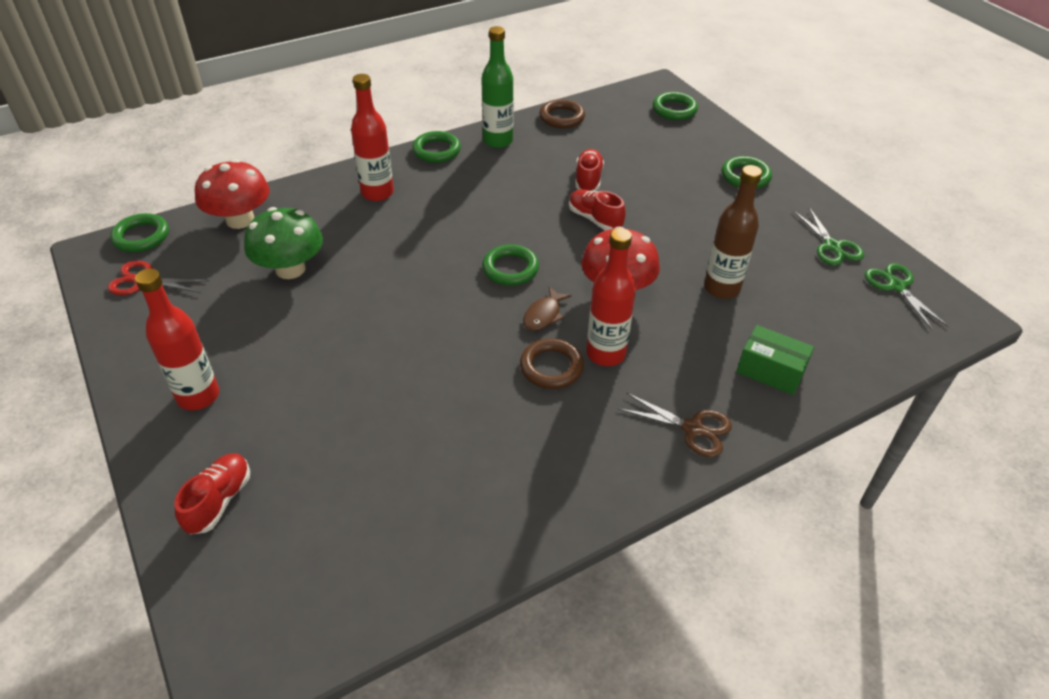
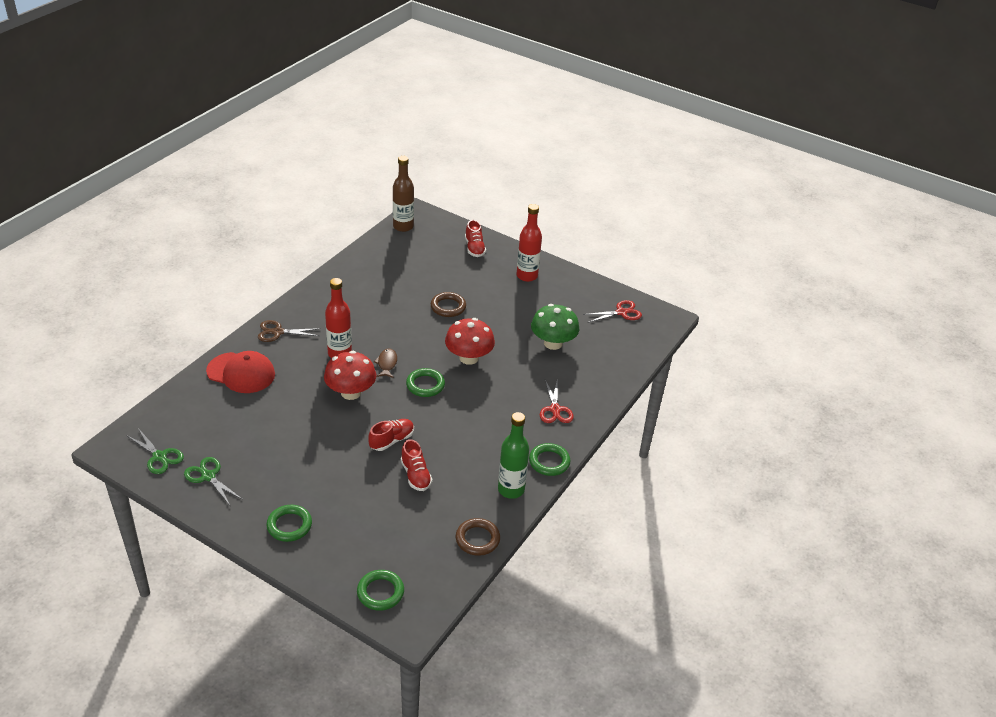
camera: 150 degrees right, 5 degrees down
(141, 236) = (657, 333): green ring -> none
(240, 220) = (617, 362): red mushroom -> red mushroom (469, 358)
(377, 193) = (555, 410): red bottle -> red scissors
(551, 367) = (366, 338): brown ring -> brown ring (448, 307)
(594, 219) = (392, 440): red shoe -> red shoe turned 60 degrees counterclockwise
(721, 288) = (283, 415): brown bottle -> brown bottle (403, 226)
(770, 371) = (241, 373): green box -> red cap

